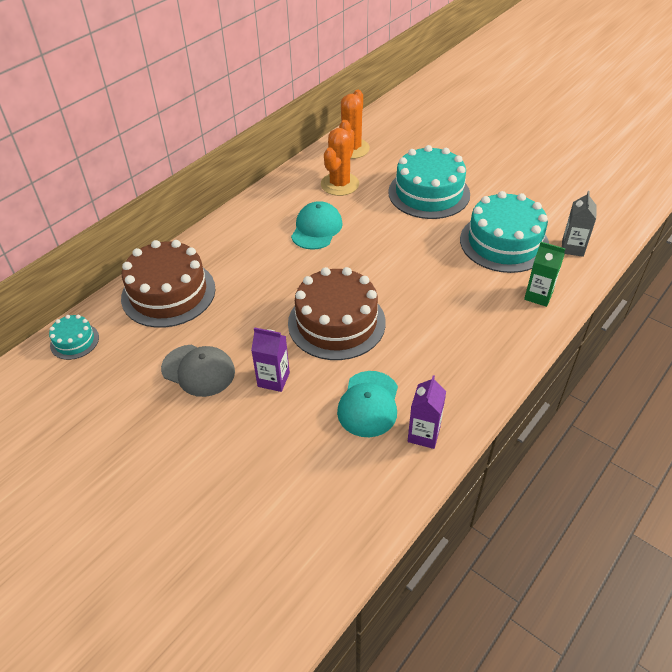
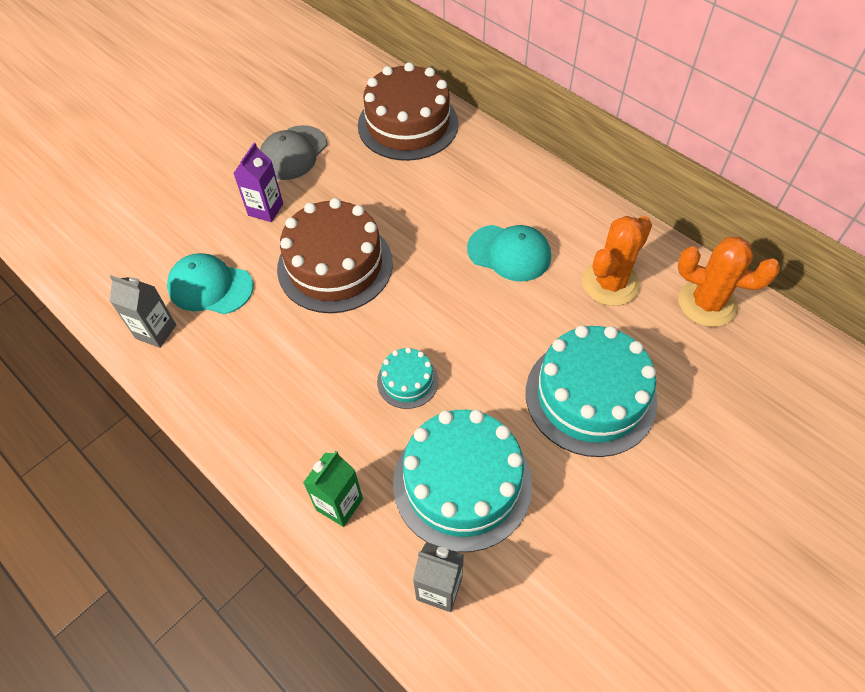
camera: 95 degrees right, 10 degrees up
(74, 341) = (352, 67): turquoise cake -> turquoise cake (407, 381)
(340, 184) = (610, 283): orange cactus -> orange cactus turned 75 degrees counterclockwise
(423, 434) = (156, 331): purple carton -> grey carton

